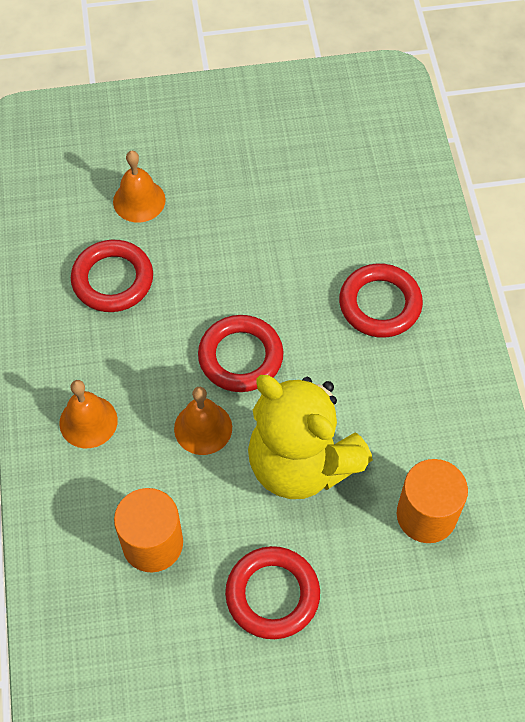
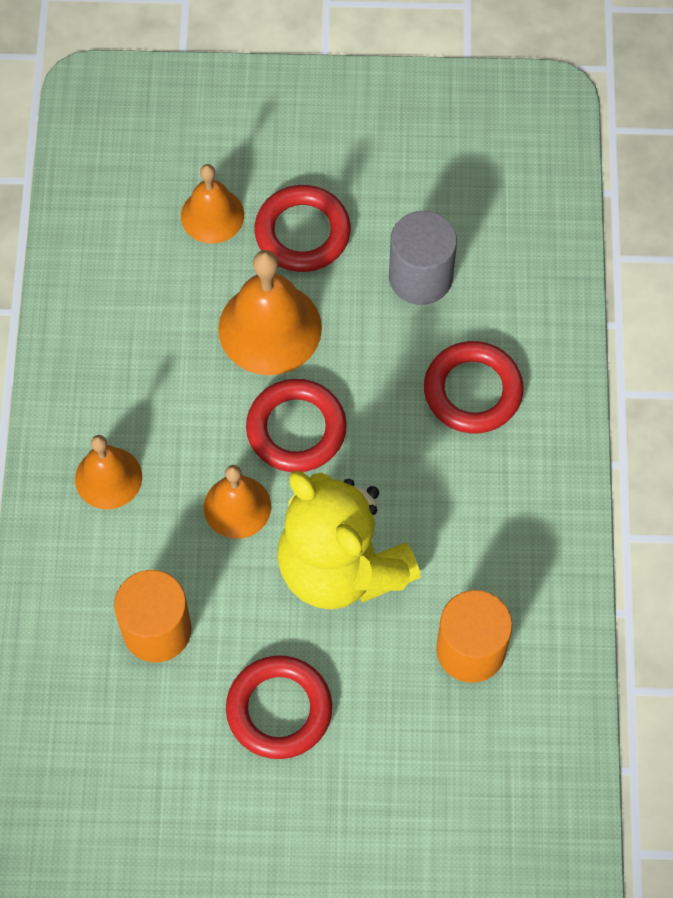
camera: 10 degrees right, 5 degrees up
(112, 280) = (164, 310): red ring -> red ring (302, 233)
(203, 280) = (270, 328): none -> orange bell
(318, 223) = (420, 277): none -> grey cylinder

